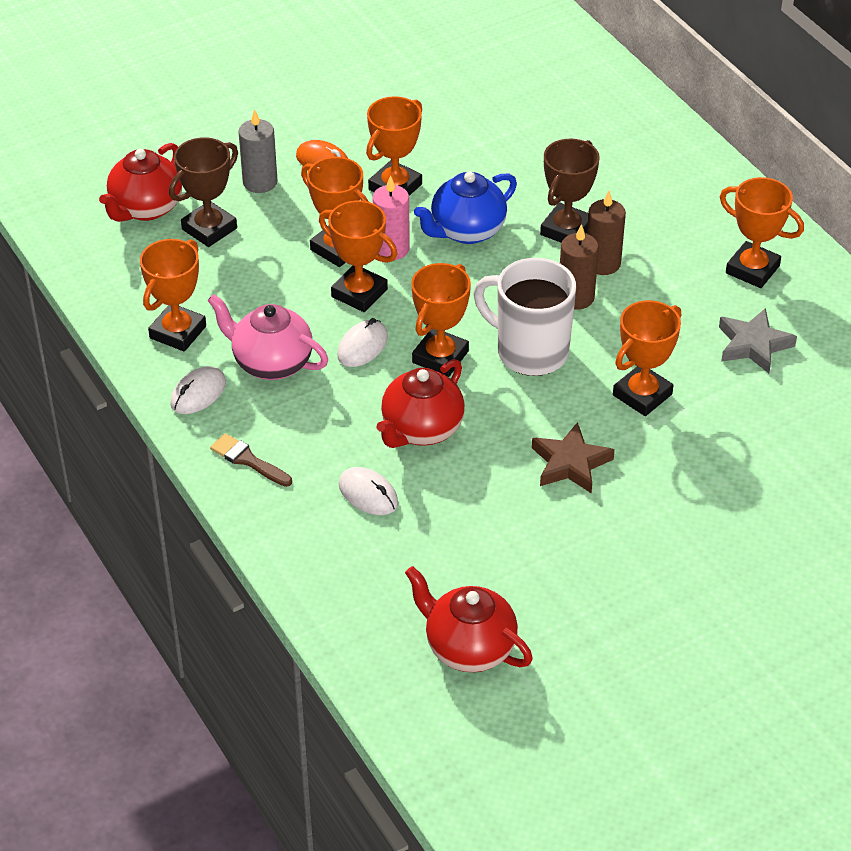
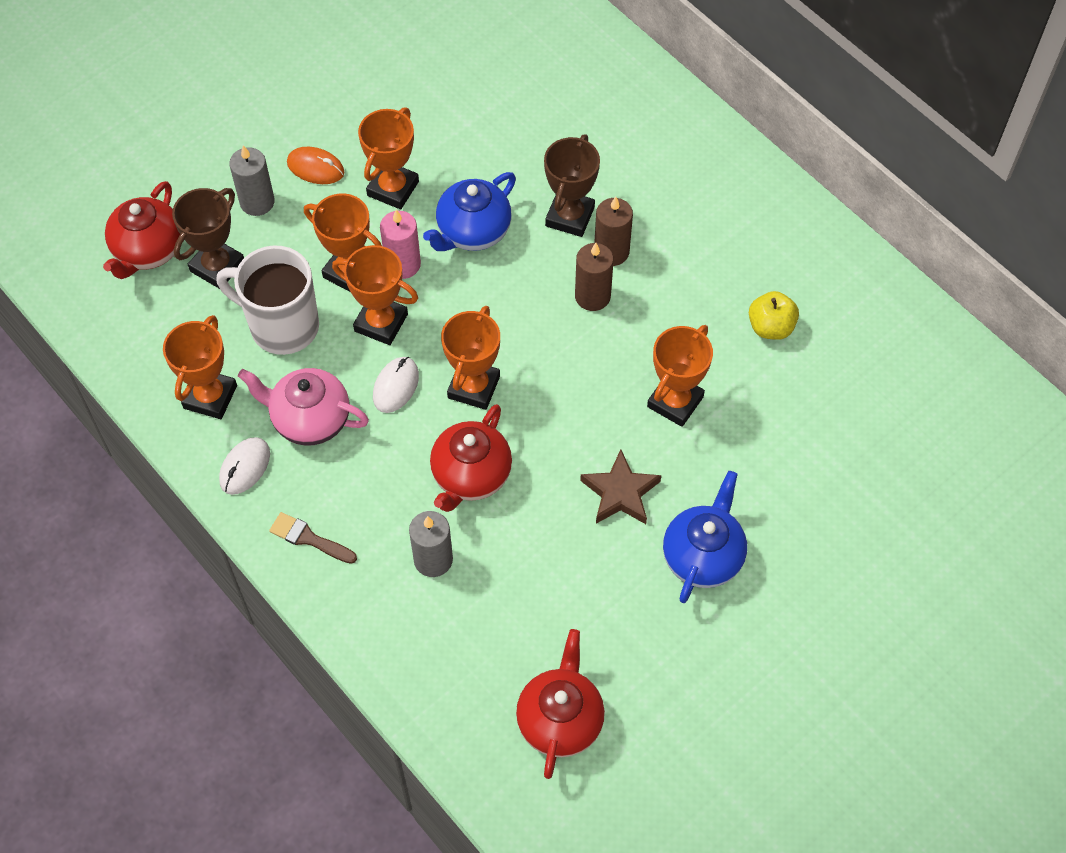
camera: 10 degrees left, 15 degrees up
(368, 494) = (433, 559): white mouse -> grey candle
(468, 647) = (560, 720): red teapot -> red teapot turned 75 degrees clockwise
(529, 351) = (559, 367): white mug -> white mug (282, 326)
(645, 528) = (703, 556): none -> blue teapot
(752, 269) = (756, 238): orange trophy -> none
(753, 345) = (770, 327): grey star -> yellow apple

